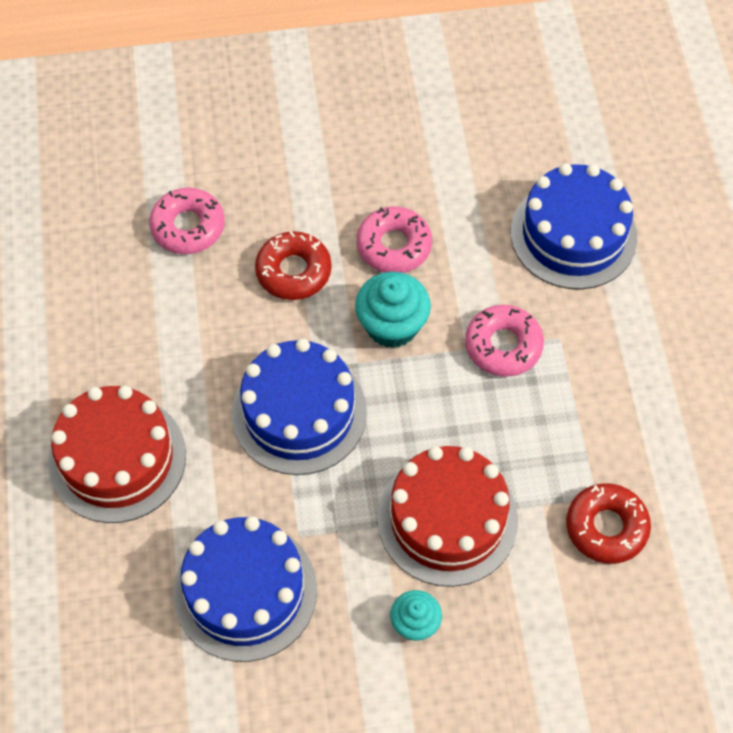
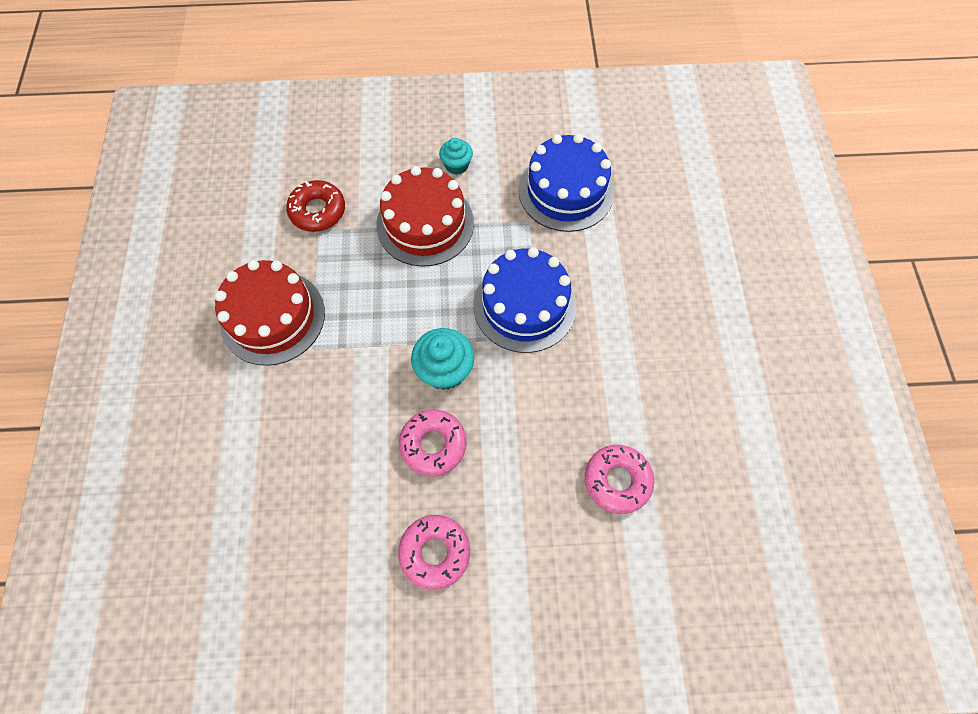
camera: 175 degrees left, 5 degrees up
(117, 458) = (660, 282): red cake -> red cake (272, 317)
(293, 271) = (523, 427): red donut -> none
(503, 346) = (358, 345): pink donut -> pink donut (435, 552)
(573, 234) = (273, 442): blue cake -> none

